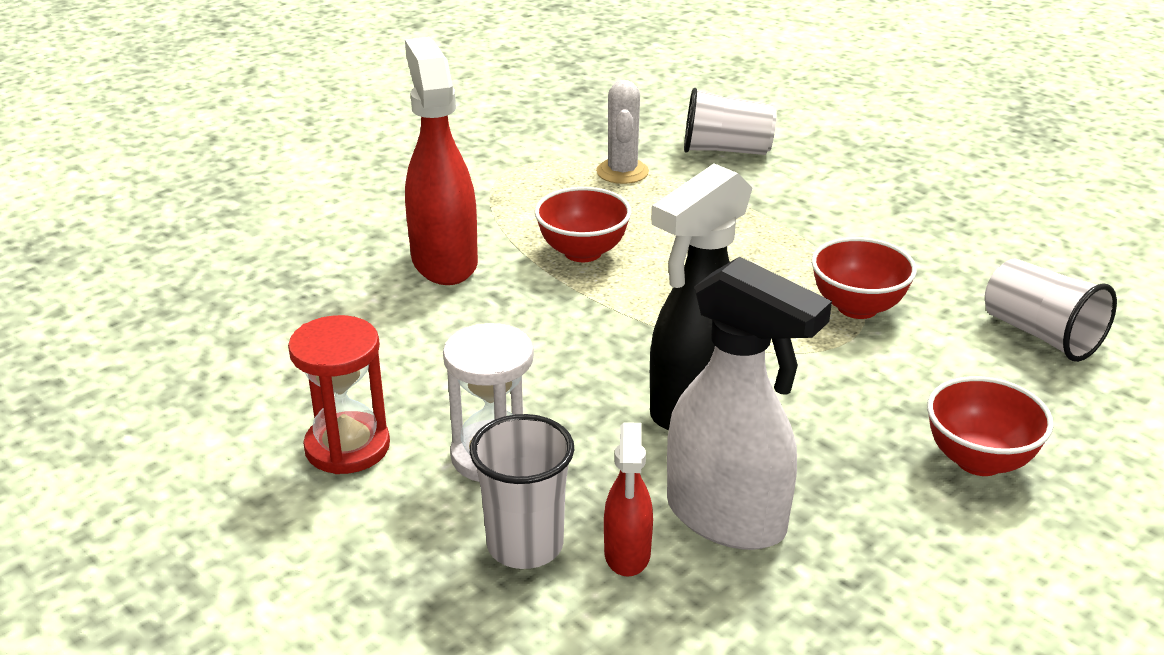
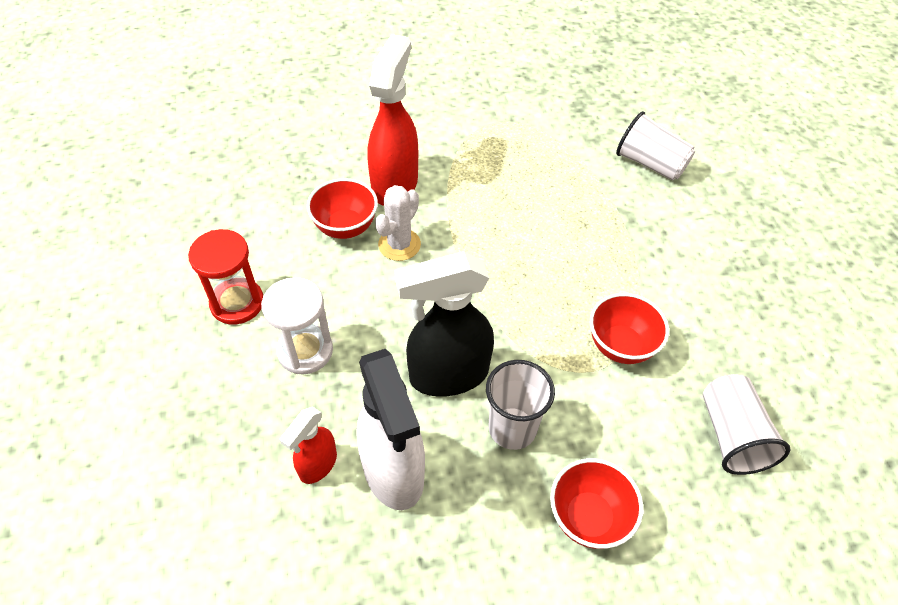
camera: 30 degrees right, 20 degrees up
(525, 545) = (270, 426): white cup -> white cup (512, 428)
(583, 252) = (482, 214): red bowl -> red bowl (345, 227)
(622, 172) = (563, 154): white cactus -> white cactus (399, 245)

